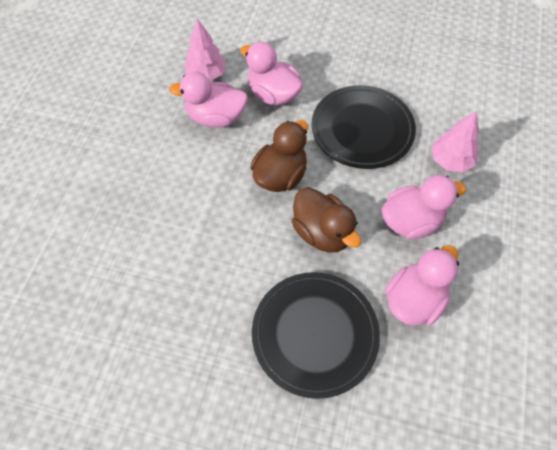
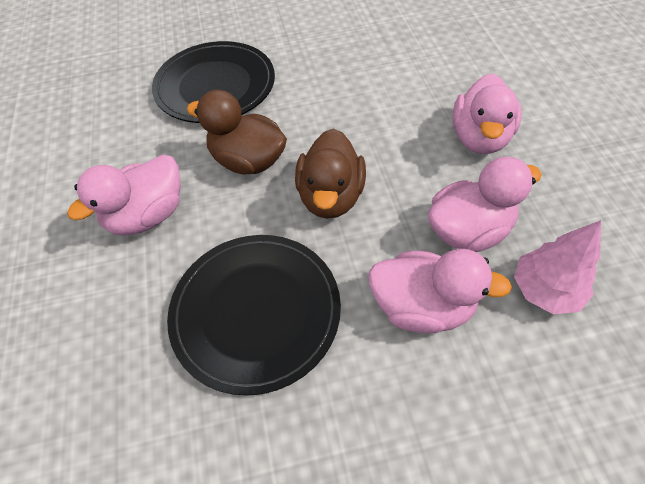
camera: 155 degrees right, 5 degrees down
(414, 299) = (128, 144): pink duck -> pink duck (479, 138)
(450, 161) = (106, 322): pink tree -> none

